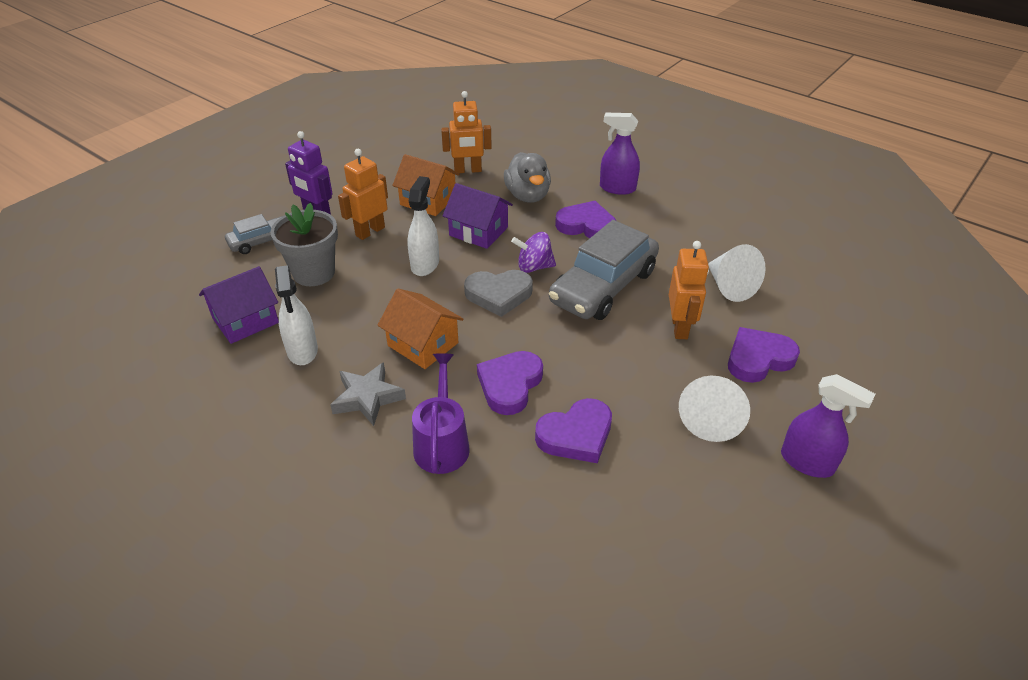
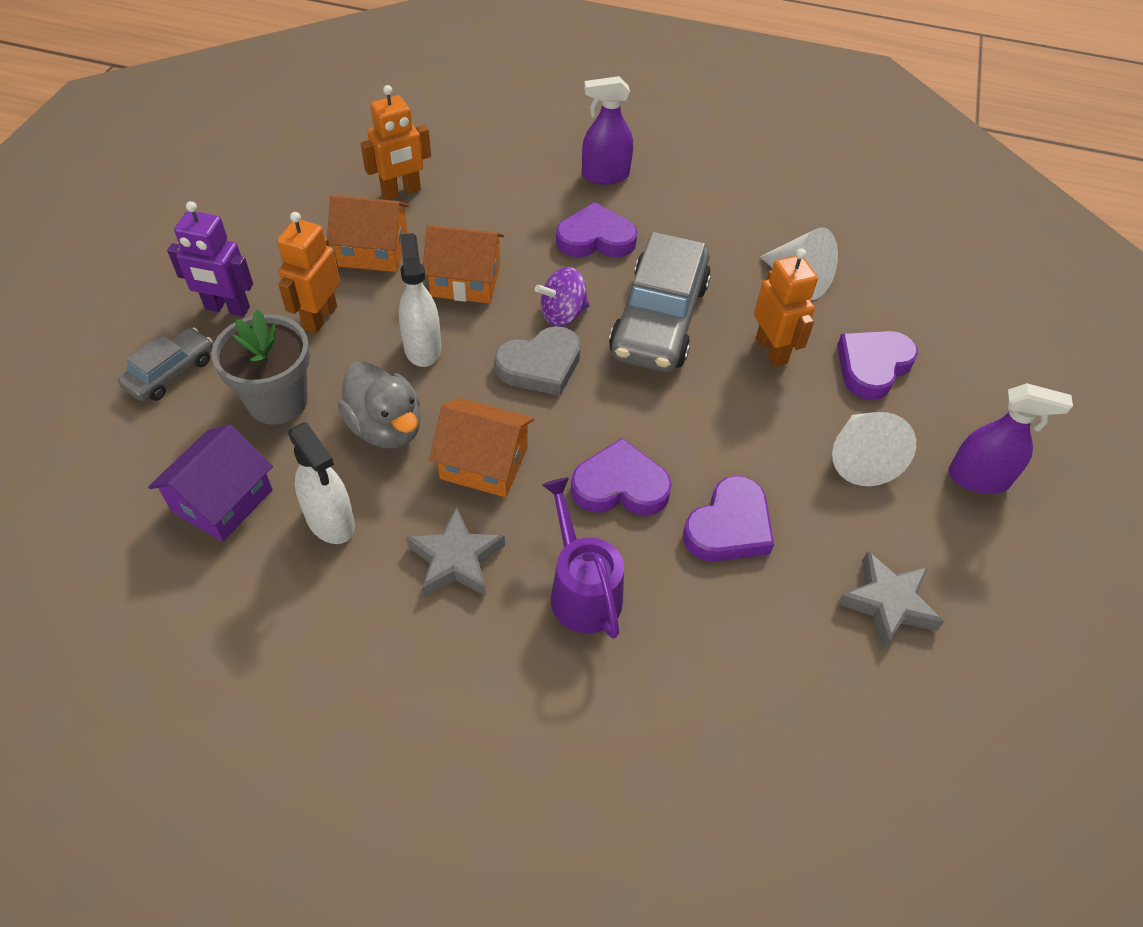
camera: 25 degrees left, 10 degrees up
(478, 231) = (465, 281): purple house -> orange house
(510, 385) = (620, 486): purple heart -> purple heart turned 90 degrees clockwise
(528, 196) = (500, 212): grey duck -> grey duck (386, 428)
(675, 527) = (888, 603): none -> grey star

